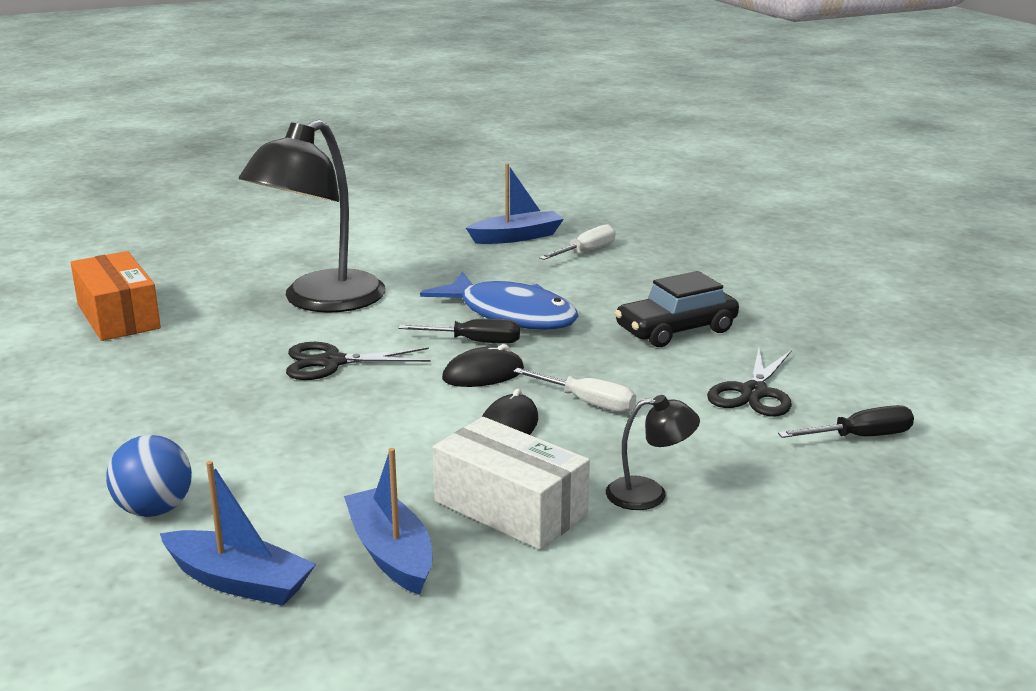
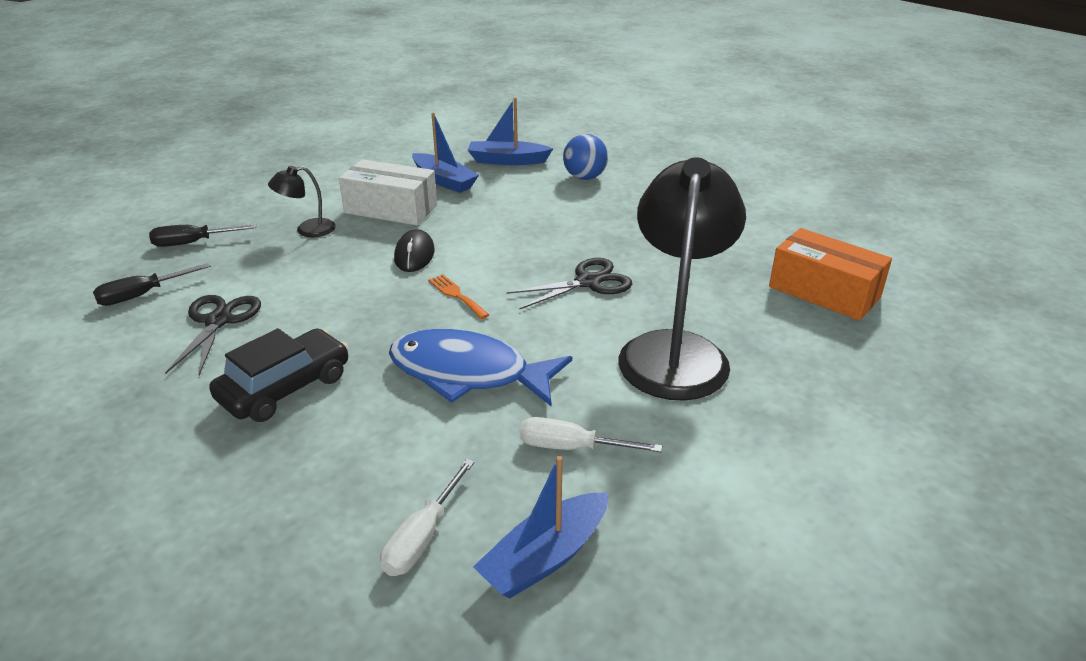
camera: 160 degrees right, 10 degrees up
(475, 342) = (484, 328): black screwdriver -> black screwdriver (192, 243)
(483, 374) = (456, 295): black mouse -> orange fork
(588, 402) = (360, 285): white screwdriver -> white screwdriver (571, 447)

